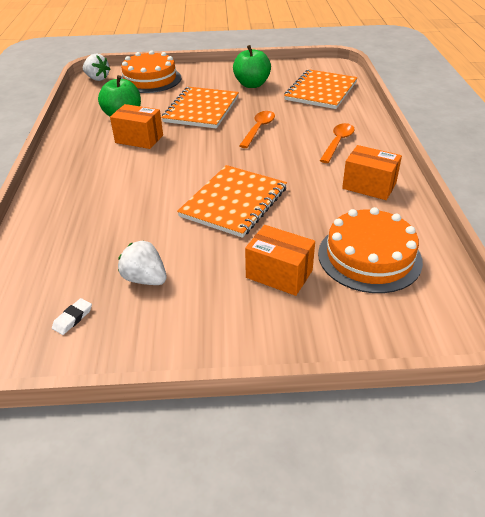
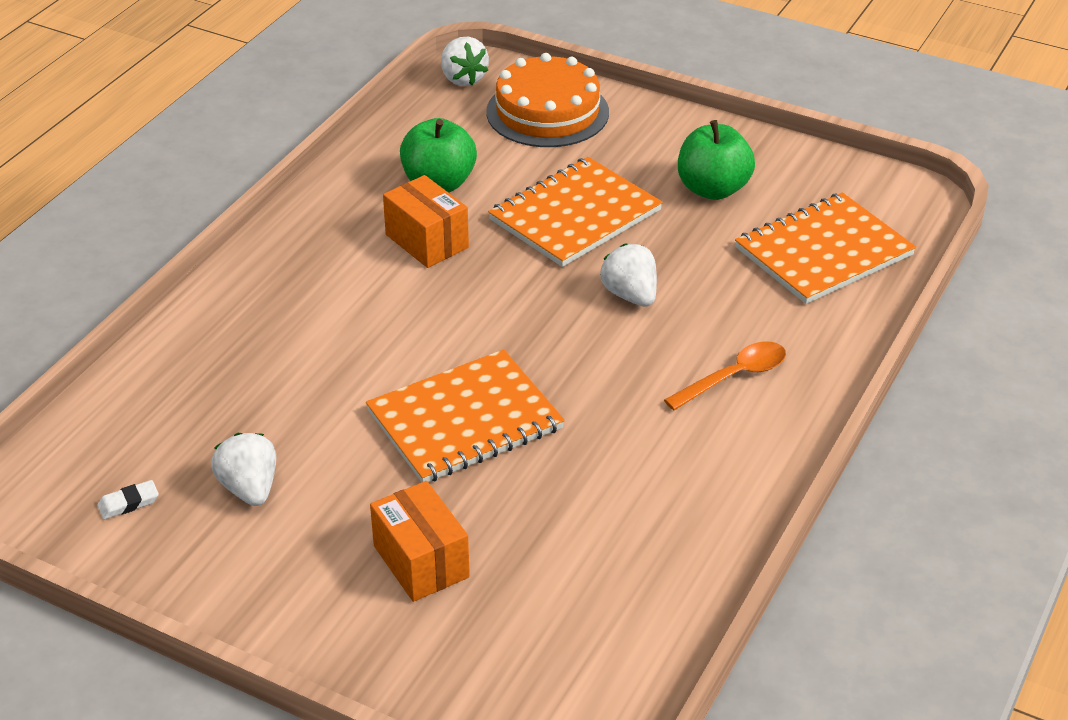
camera: 30 degrees right, 0 degrees up
(258, 129) = (630, 295): orange spoon -> white strawberry
(369, 186) = (696, 480): orange box -> none
(369, 257) = (568, 595): orange cake -> none

